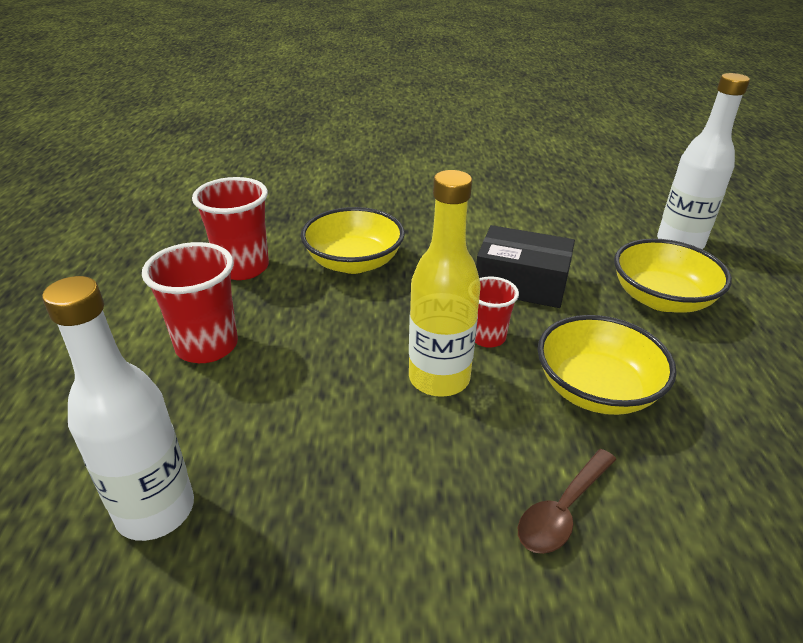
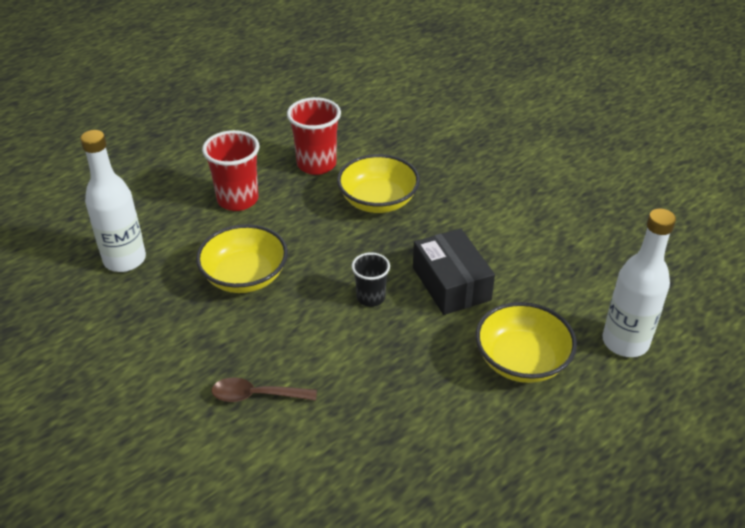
camera: 50 degrees right, 5 degrees up
(439, 378) = (309, 298): yellow bottle -> none
(487, 337) = (370, 298): red cup -> black cup
(596, 389) = (374, 368): yellow bowl -> yellow bowl (245, 277)

